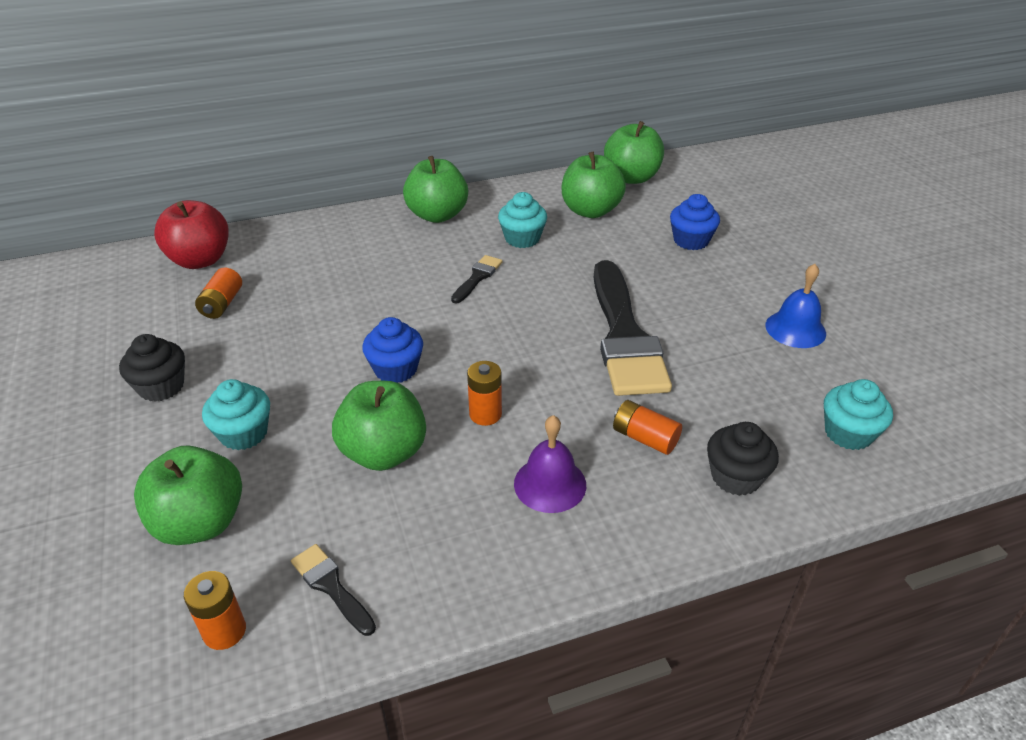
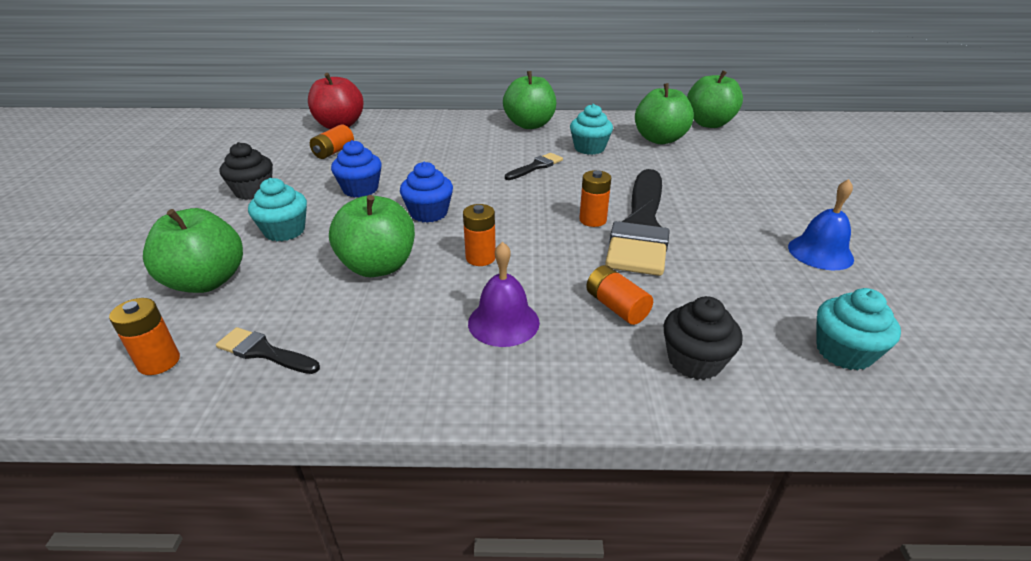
camera: 20 degrees right, 5 degrees down
(331, 586) = (264, 352): black brush -> black brush turned 45 degrees counterclockwise
(573, 338) = (593, 220): none -> orange battery
(691, 241) = (742, 171): blue cupcake -> blue cupcake (360, 189)

